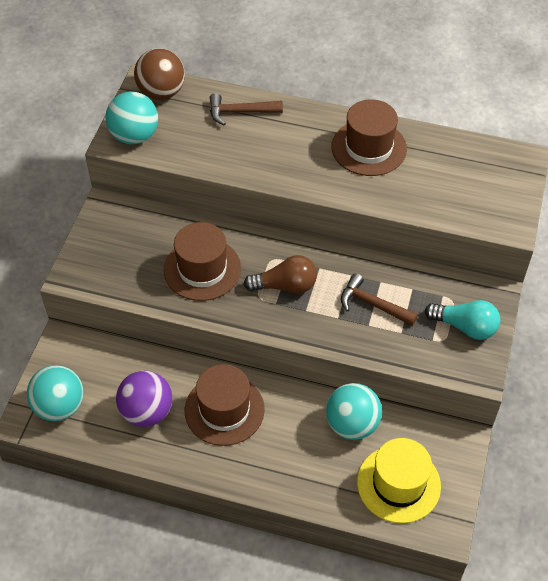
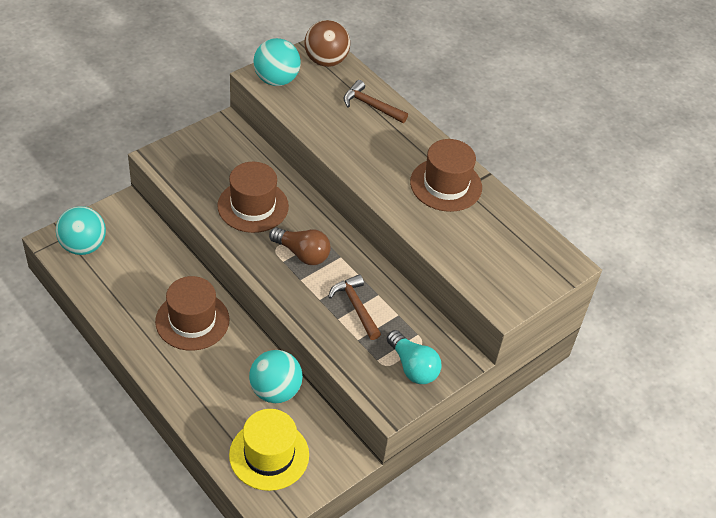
camera: 30 degrees right, 5 degrees down
(147, 412) = (137, 287): purple ball -> none

